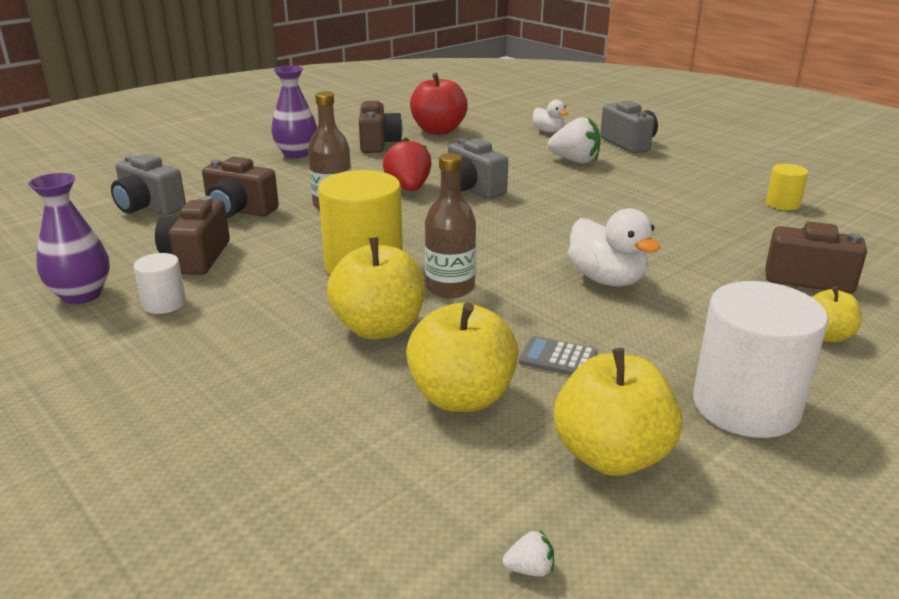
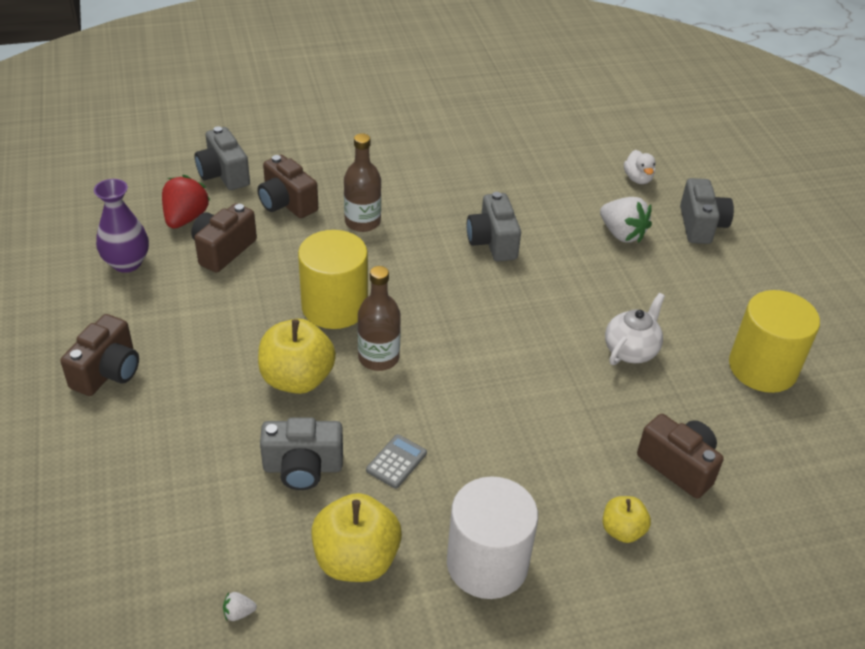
camera: 25 degrees right, 15 degrees up
(164, 303) = (173, 294): white cylinder -> none
(296, 154) = (381, 138): purple vase -> none
(378, 144) = (461, 146): brown camera -> brown camera (108, 372)
(408, 188) = (440, 221): red strawberry -> red strawberry (185, 218)
(438, 130) = (532, 143): red apple -> none
(462, 397) = (303, 467): yellow apple -> grey camera
(530, 569) = (238, 613): white strawberry -> white strawberry turned 150 degrees clockwise
(558, 358) = (396, 462): grey calculator -> grey calculator turned 75 degrees clockwise
(607, 279) = (507, 398): white duck -> none
(671, 221) = (631, 350): none -> white teapot
(782, 204) = (762, 368): yellow cylinder -> yellow cylinder, size x2.03

